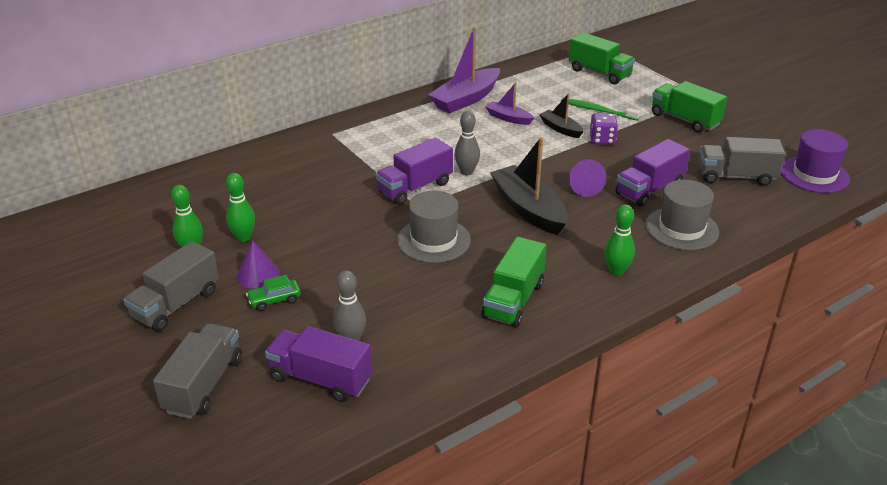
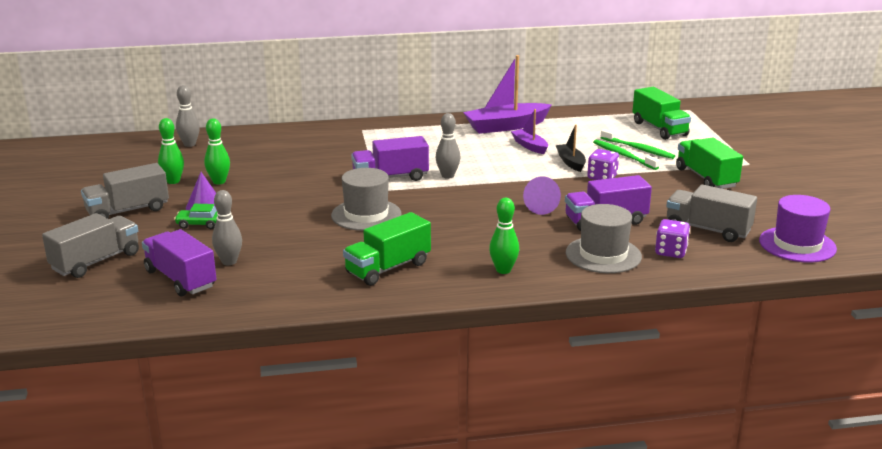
camera: 25 degrees right, 10 degrees down
(164, 195) = (189, 144): none -> grey bowling pin
(528, 209) = (473, 211): black boat -> none
(603, 100) = (638, 149): none -> green toothbrush
(730, 209) = (671, 252): none -> purple dice

